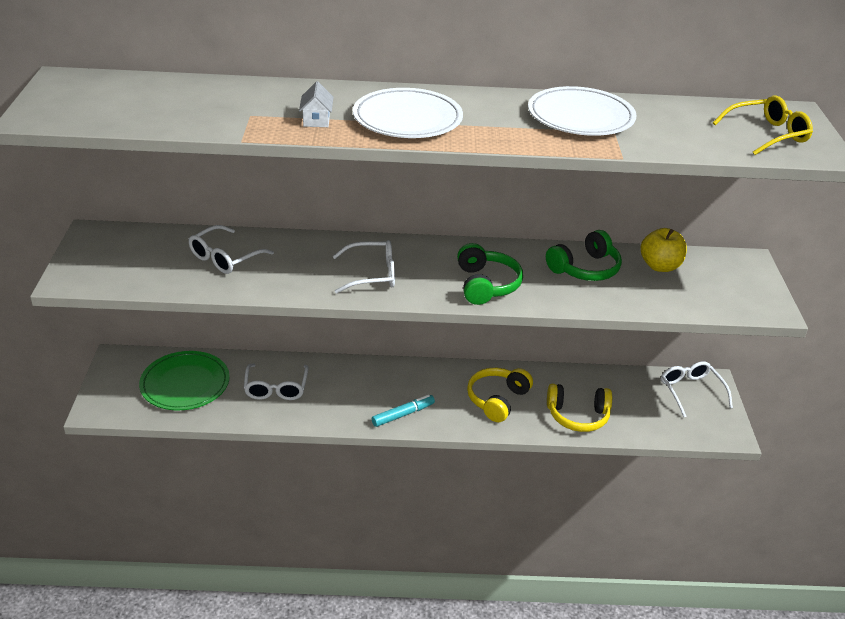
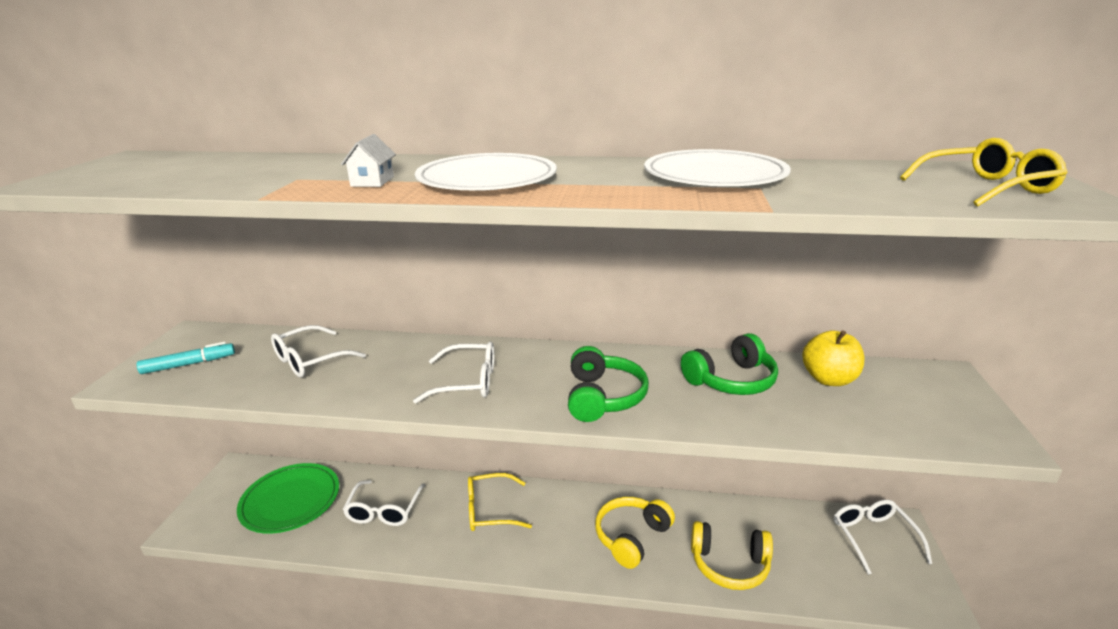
camera: 10 degrees right, 10 degrees down
(371, 384) = (490, 510): none -> yellow glasses
(403, 414) = (517, 551): turquoise marker -> turquoise marker (189, 364)

